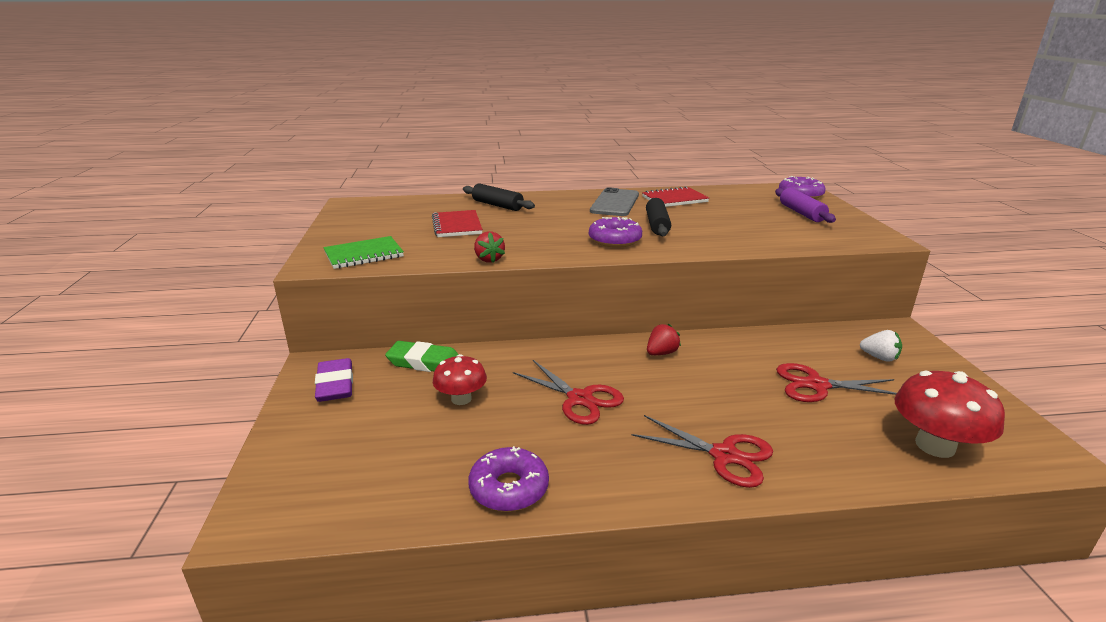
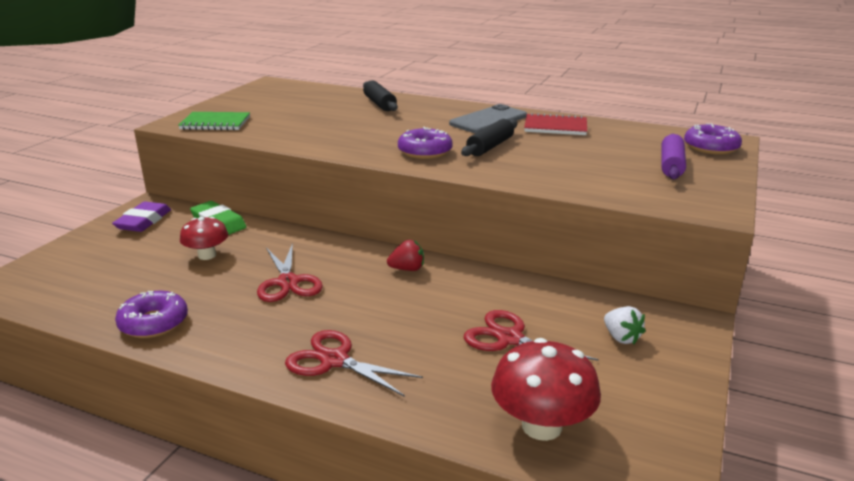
camera: 30 degrees right, 0 degrees up
(457, 226) = (317, 114): red notebook -> none
(489, 259) = (295, 145): red strawberry -> none
(724, 456) = (334, 360): red scissors -> red scissors turned 150 degrees clockwise

